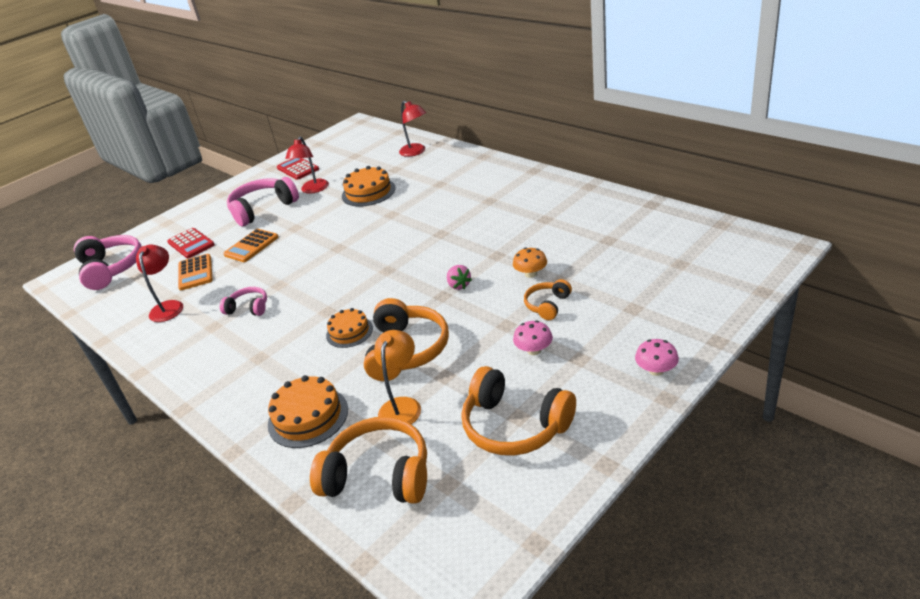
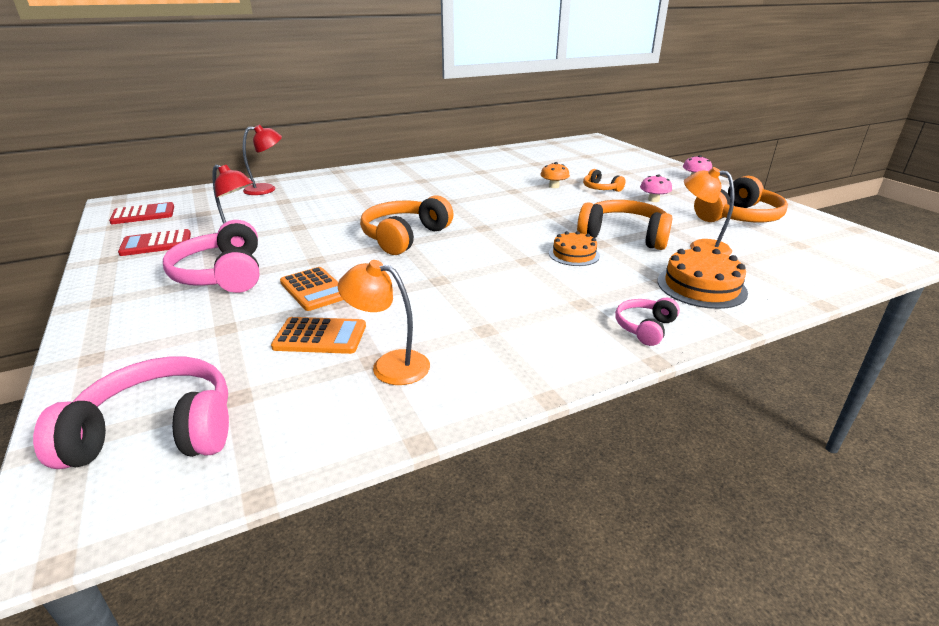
camera: 75 degrees left, 5 degrees down
(168, 306) = (389, 365): red lamp -> orange lamp
(191, 244) = (219, 336): red calculator -> red calculator (143, 214)
(248, 308) = (468, 302): pink headphones -> pink headphones (644, 328)
(368, 192) = (308, 217): orange cake -> none
(379, 475) = (788, 265): orange headphones -> orange headphones (404, 237)
(459, 285) = (543, 207): pink strawberry -> none

